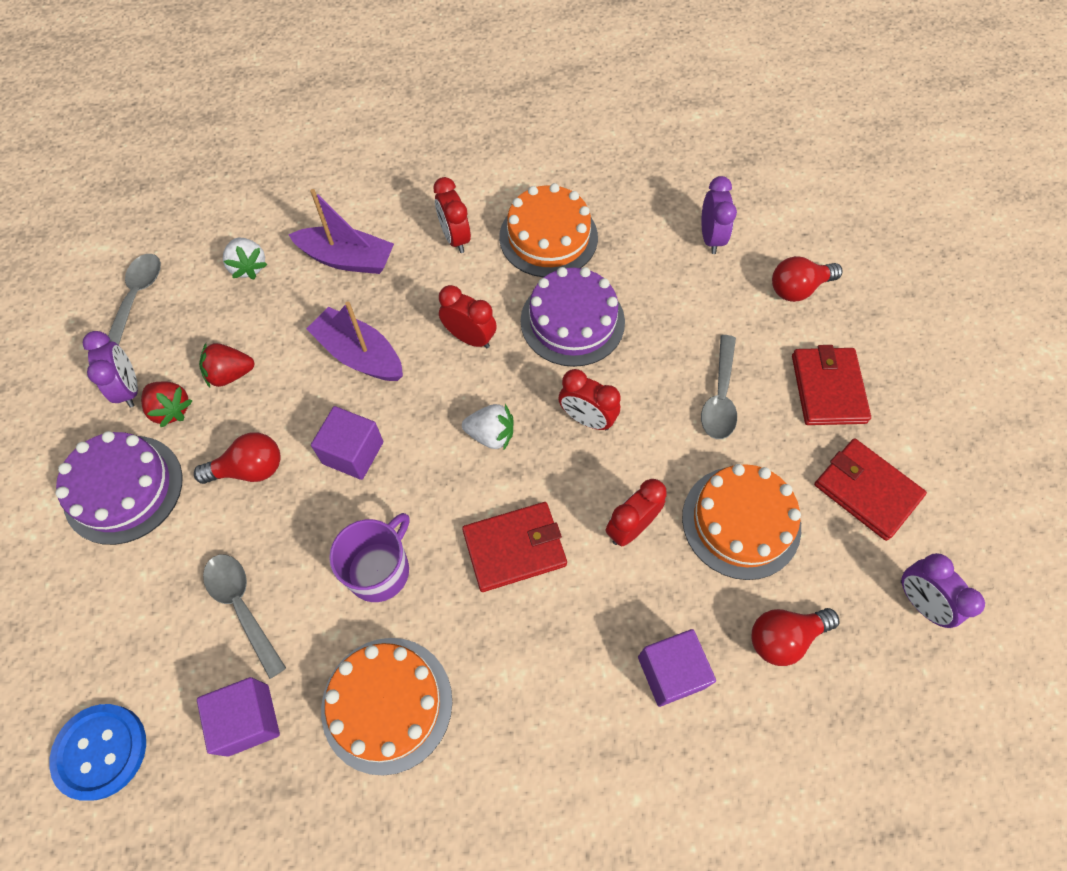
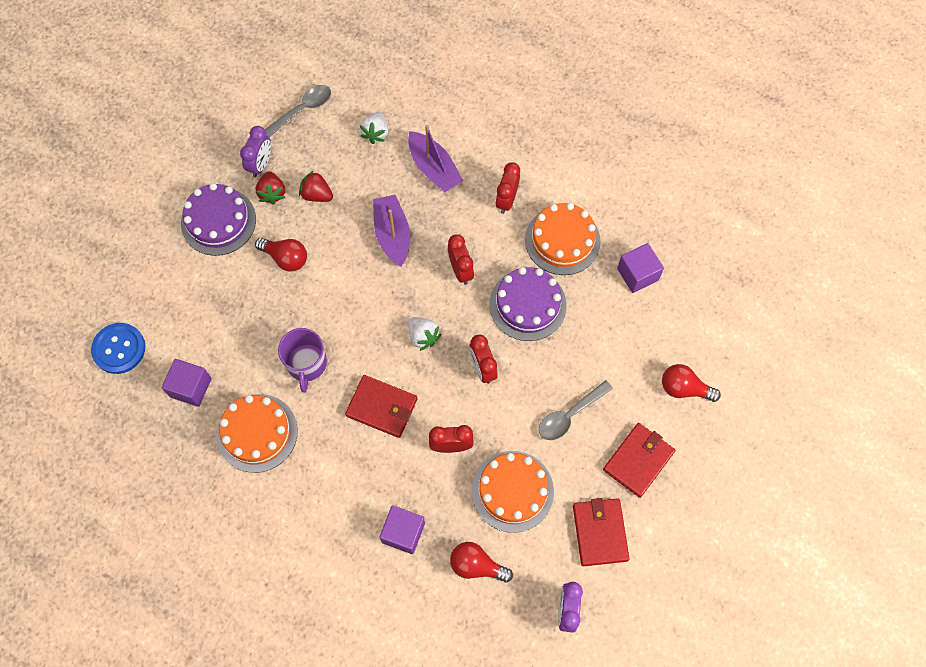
camera: 40 degrees right, 5 degrees up
(242, 607) = (228, 330): grey spoon -> none
(353, 453) = (343, 290): purple cube -> purple cube (637, 274)
(379, 570) = (306, 364): purple mug -> purple mug turned 105 degrees clockwise
(710, 238) = (662, 315): purple clock -> none

